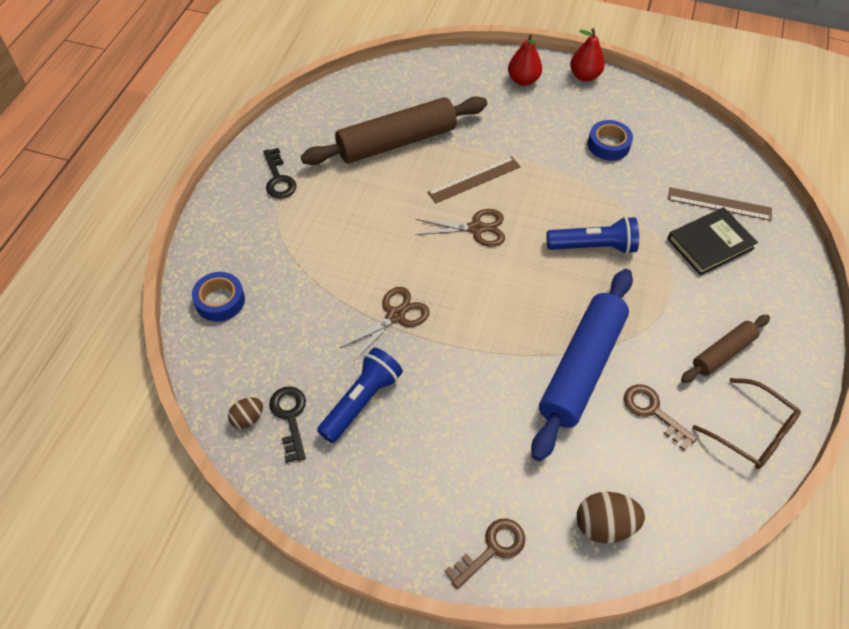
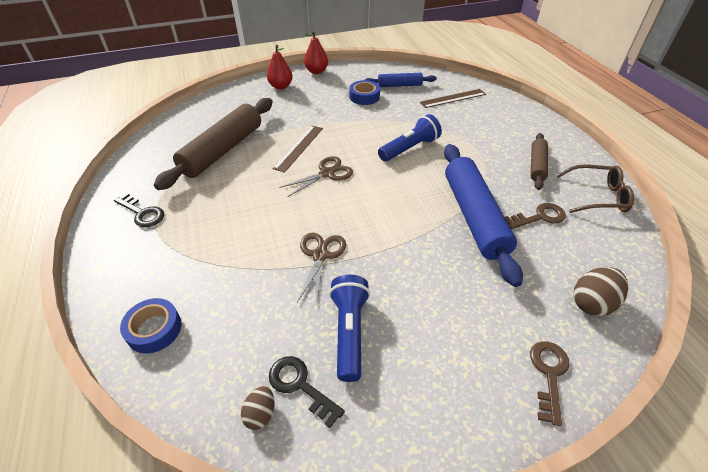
camera: 35 degrees left, 10 degrees down
(653, 412) = (539, 217): brown key -> brown key turned 150 degrees clockwise
(669, 149) = (399, 85): none -> blue rolling pin
(710, 243) = (469, 118): black book -> none

